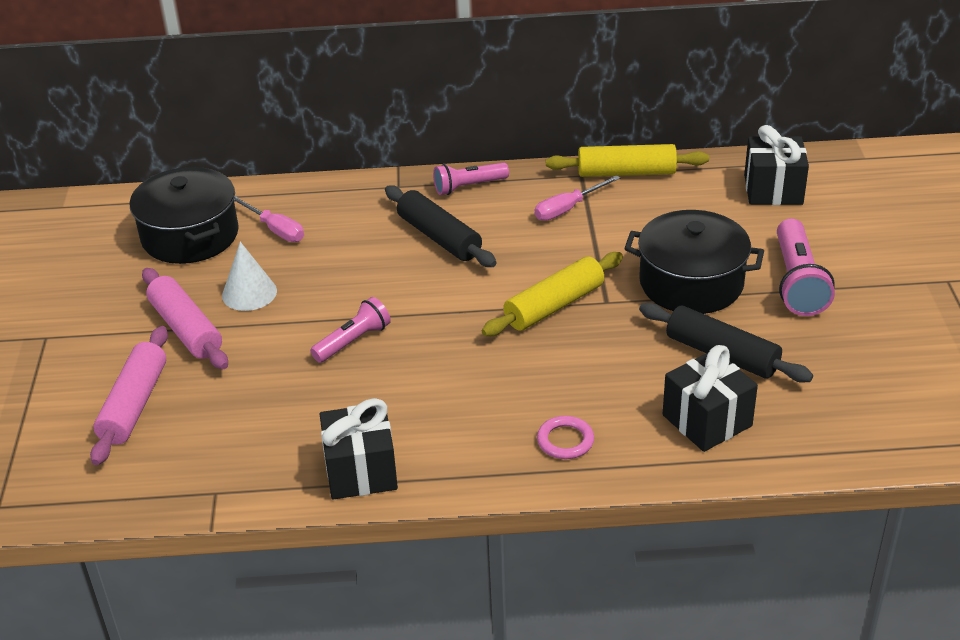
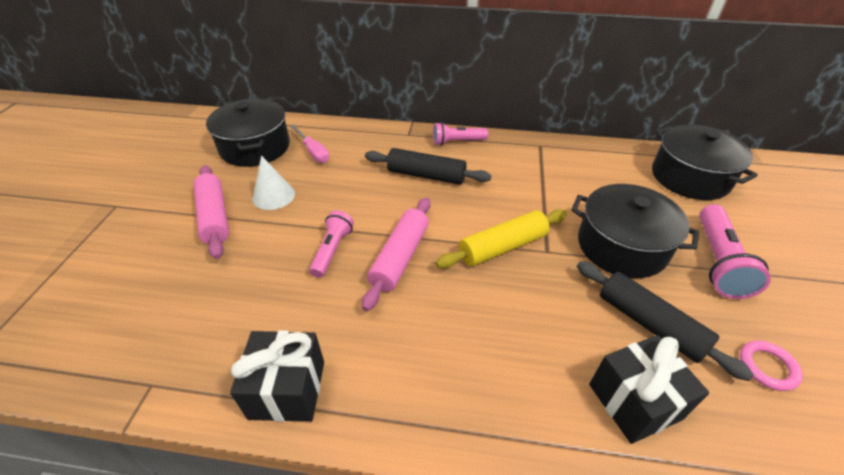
camera: 10 degrees right, 5 degrees up
(134, 405) = (140, 276): pink rolling pin -> pink rolling pin (400, 258)
(353, 341) = (332, 250): pink flashlight -> pink flashlight turned 45 degrees counterclockwise
(439, 237) = (426, 175): black rolling pin -> black rolling pin turned 45 degrees counterclockwise
(565, 441) = (488, 396): pink ring -> pink ring (767, 367)
(568, 208) = (526, 168): pink screwdriver -> none
(626, 172) = (574, 148): yellow rolling pin -> none
(773, 190) = (690, 177): black gift -> black pot

